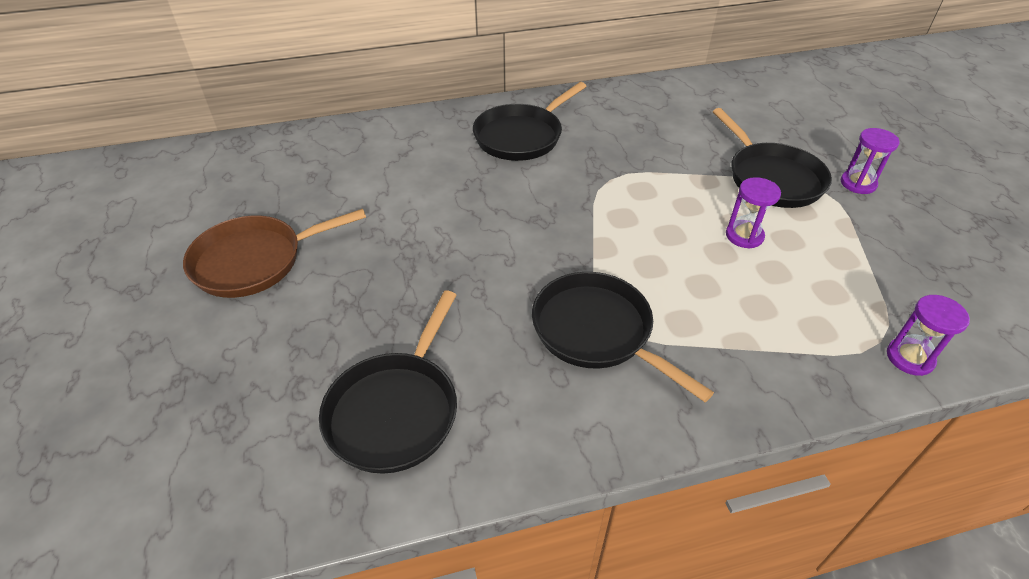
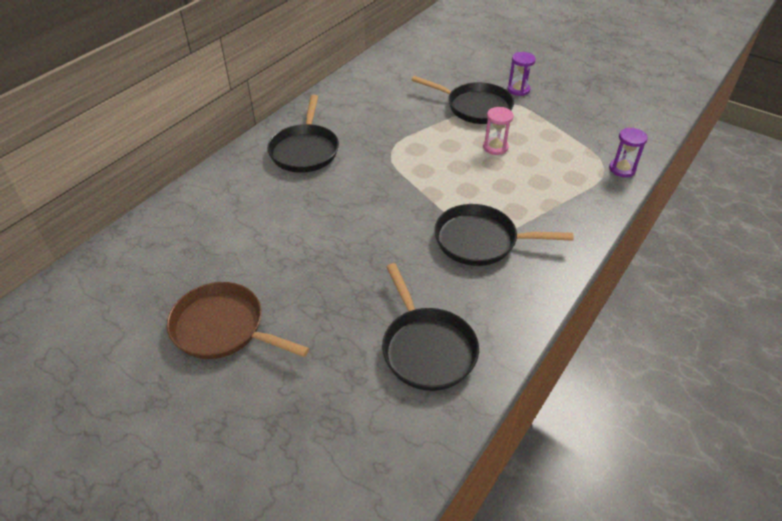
camera: 40 degrees left, 0 degrees up
(255, 261) = (223, 328): brown pan -> brown pan turned 90 degrees clockwise
(744, 236) = (495, 147): purple hourglass -> pink hourglass

